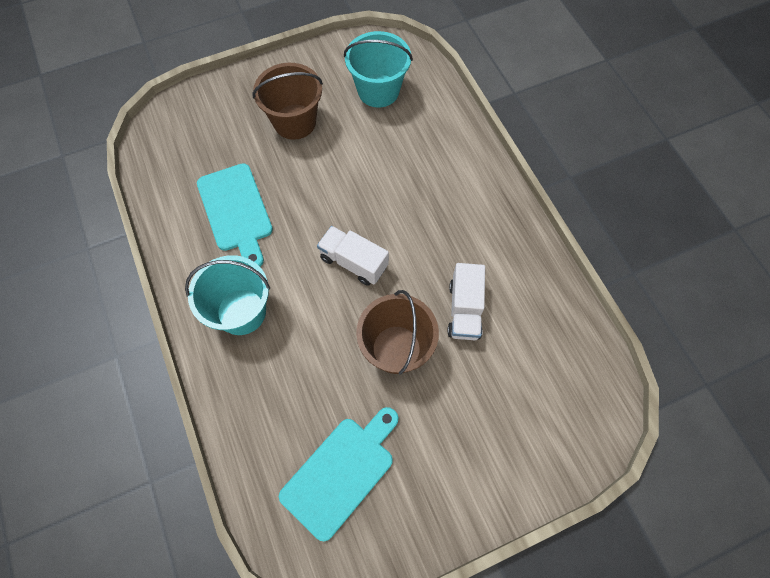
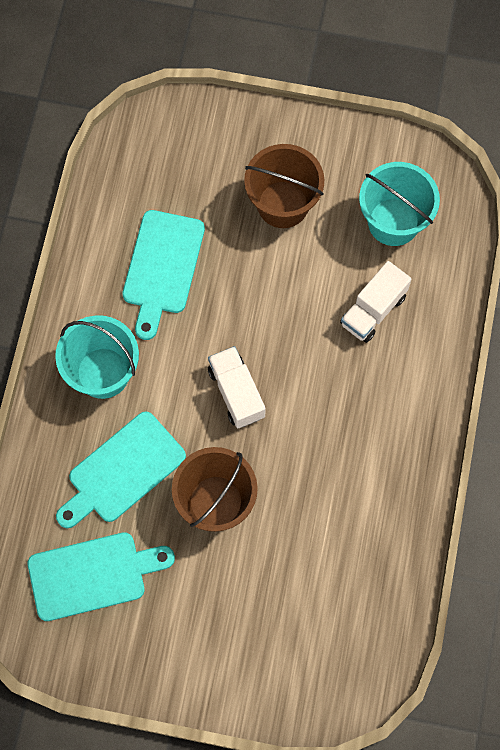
camera: 35 degrees right, 5 degrees up
(308, 374) = (122, 471): none -> turquoise cutting board
(464, 310) = (305, 508): white truck -> white truck (373, 310)

